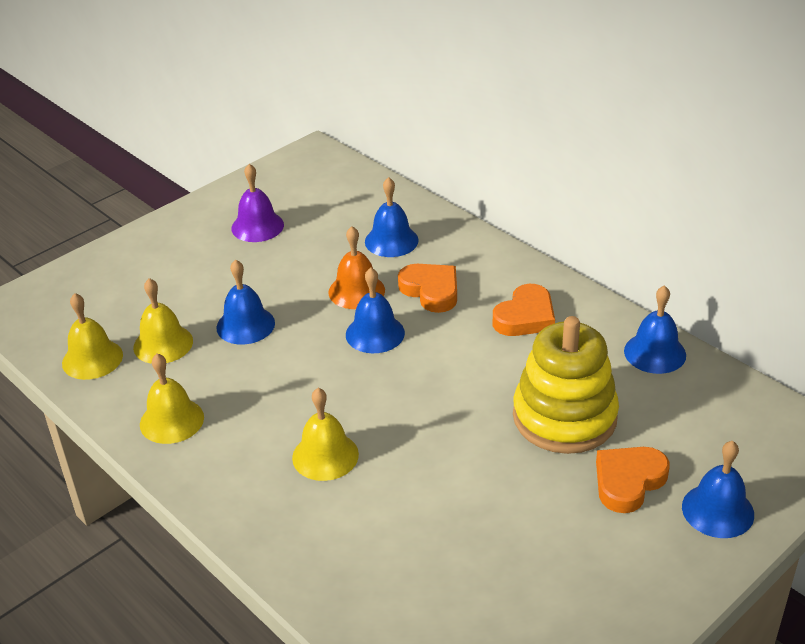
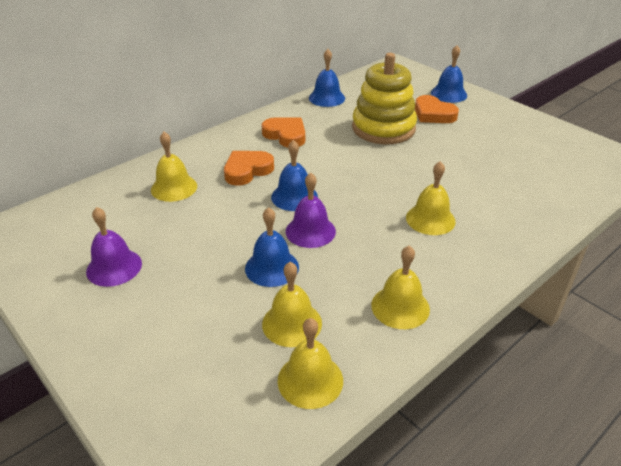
camera: 90 degrees left, 0 degrees up
(305, 350) = (310, 231): none -> purple bell
(356, 291) = (238, 205): orange bell -> none
(391, 241) = (174, 187): blue bell -> yellow bell

